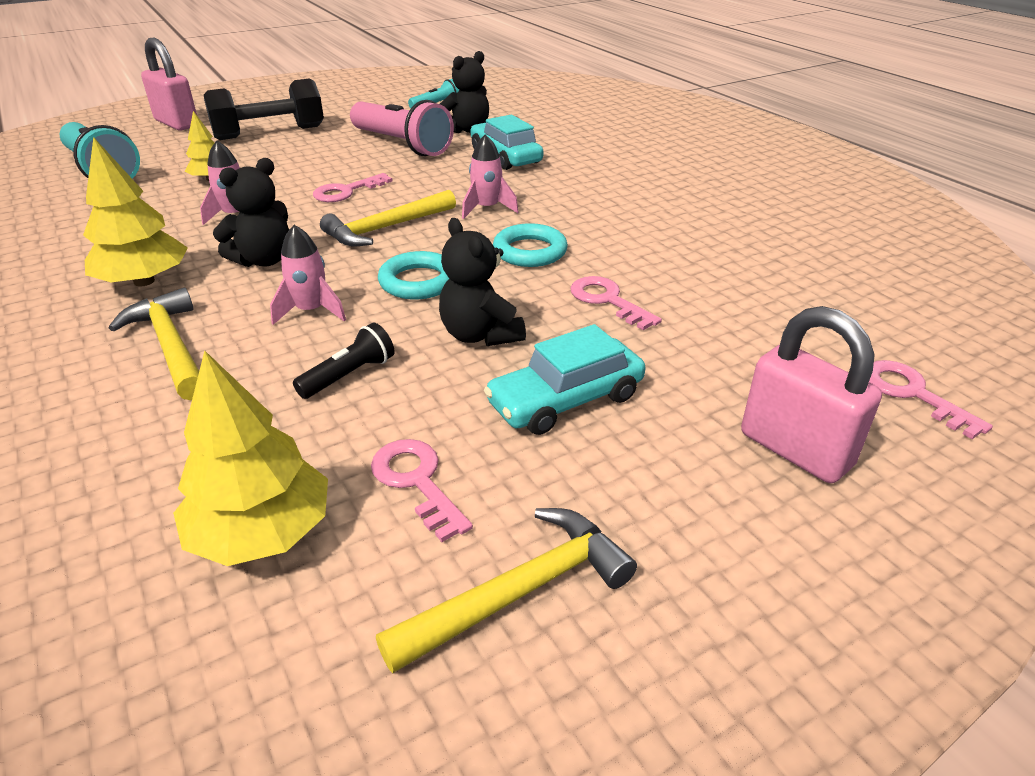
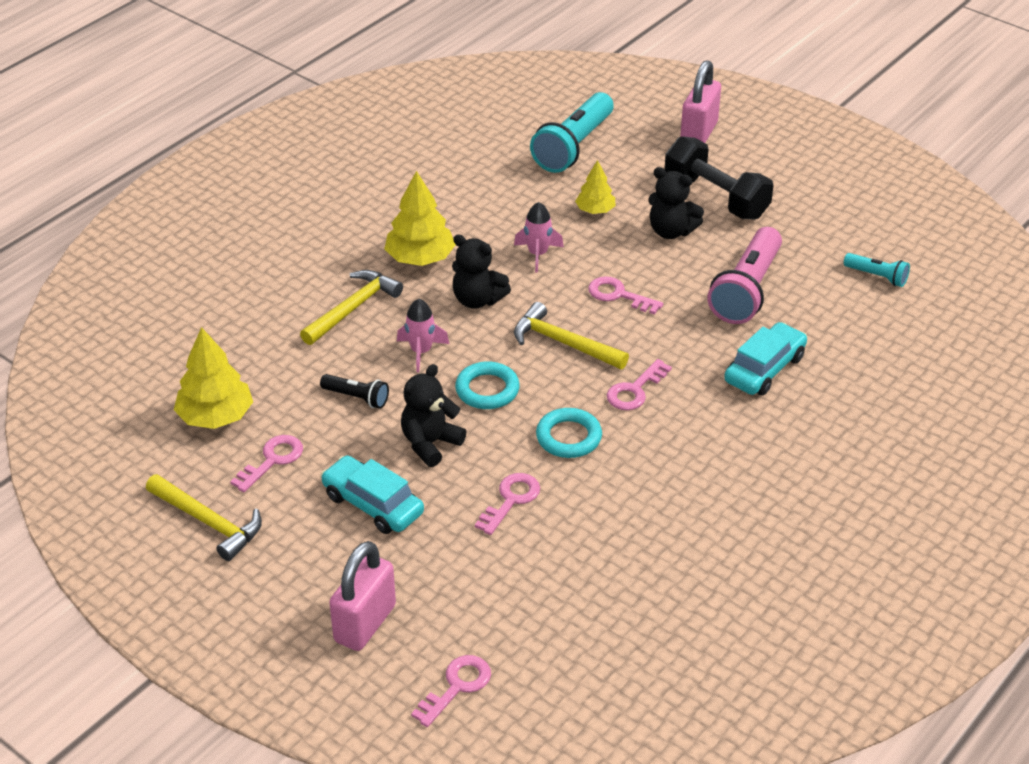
camera: 70 degrees right, 5 degrees up
(466, 130) = (819, 321): black teddy bear -> black teddy bear (671, 231)
(487, 209) = (635, 390): pink rocket -> pink key

